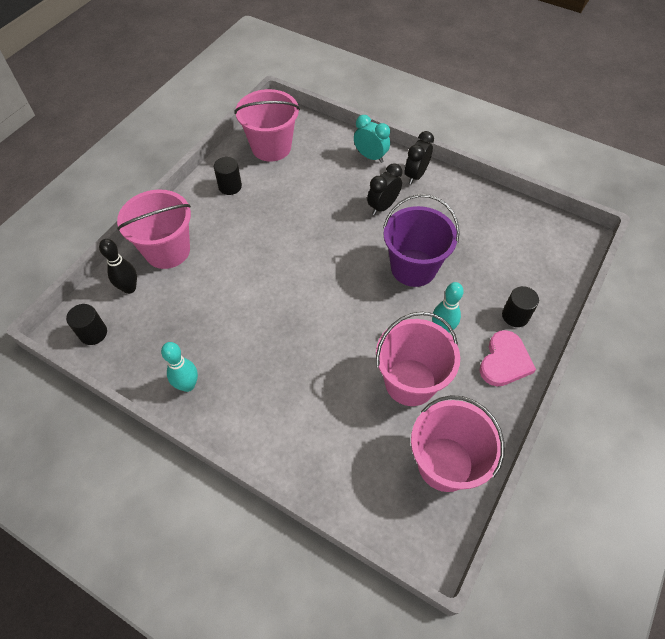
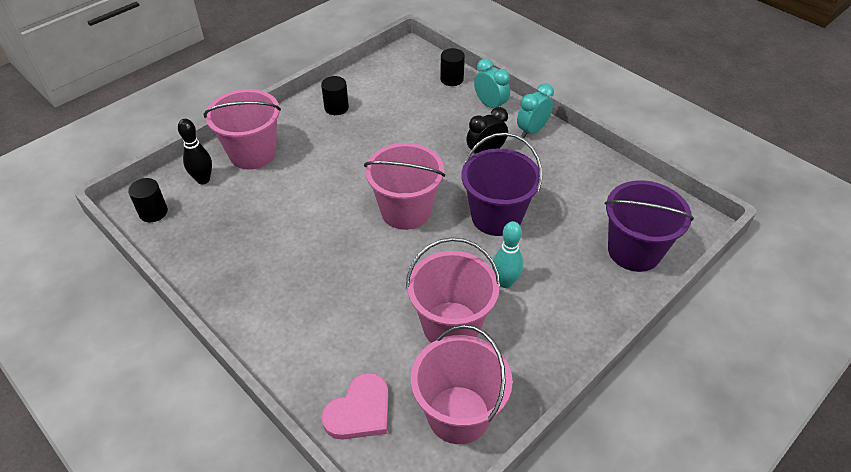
camera: 15 degrees right, 10 degrees down
(188, 385) = (223, 278): turquoise bowling pin -> none
(271, 147) = (391, 80): pink bucket -> pink bucket (406, 211)
(416, 175) = (532, 130): black clock -> turquoise clock
(504, 361) = (563, 328): pink heart -> pink heart (360, 411)
(515, 316) = (592, 286): black cylinder -> black cylinder (451, 79)
(538, 275) = (634, 251): none -> purple bucket

